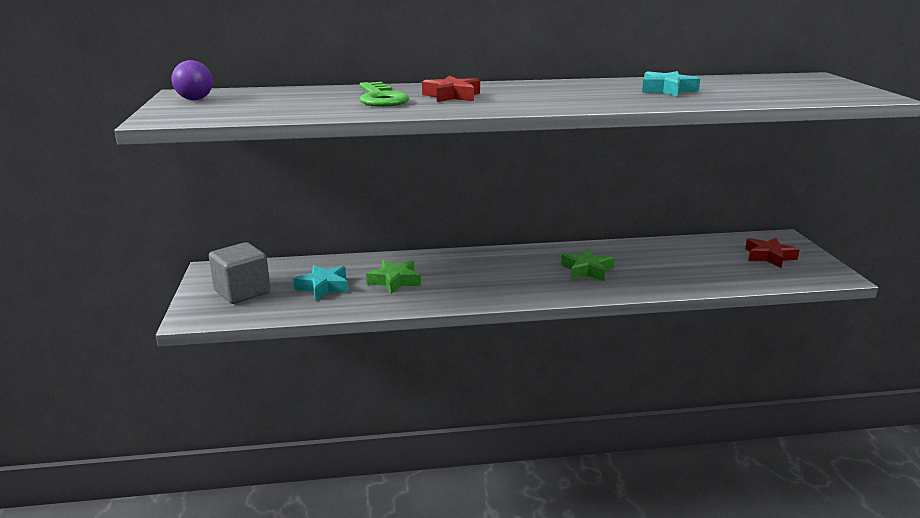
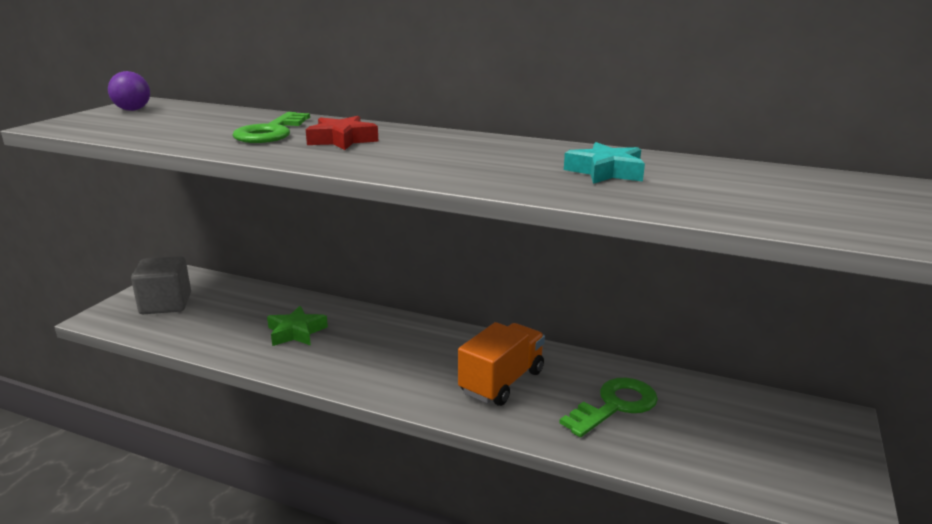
camera: 30 degrees right, 0 degrees up
(323, 287) = (231, 319): turquoise star -> none
(587, 270) = (502, 382): green star -> orange truck
(669, 263) = (615, 405): none -> green key
(769, 257) = (774, 441): red star -> none

